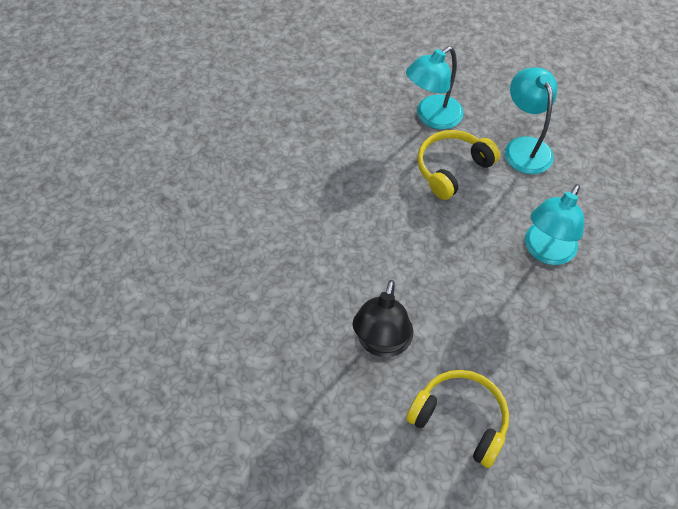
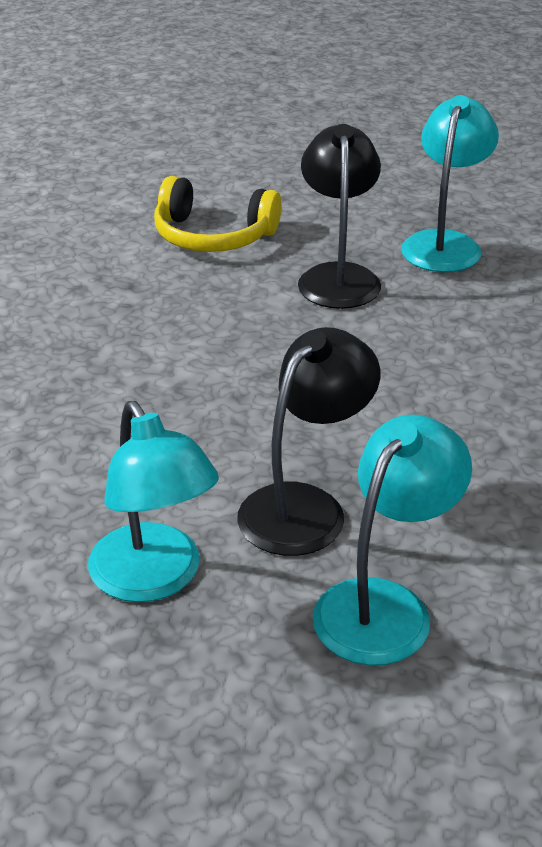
camera: 165 degrees right, 20 degrees down
(452, 169) = (305, 506): yellow headphones -> black lamp
(545, 251) = (104, 409): turquoise lamp -> turquoise lamp (444, 243)

